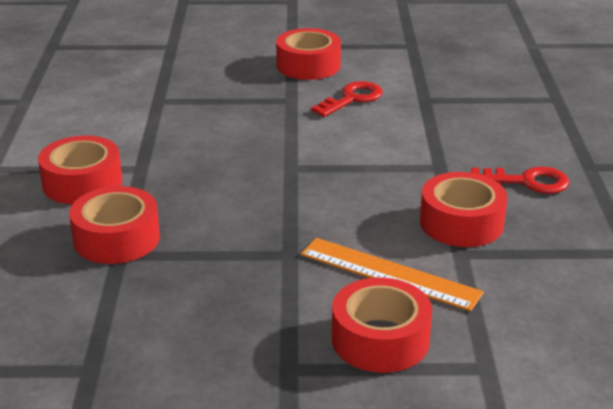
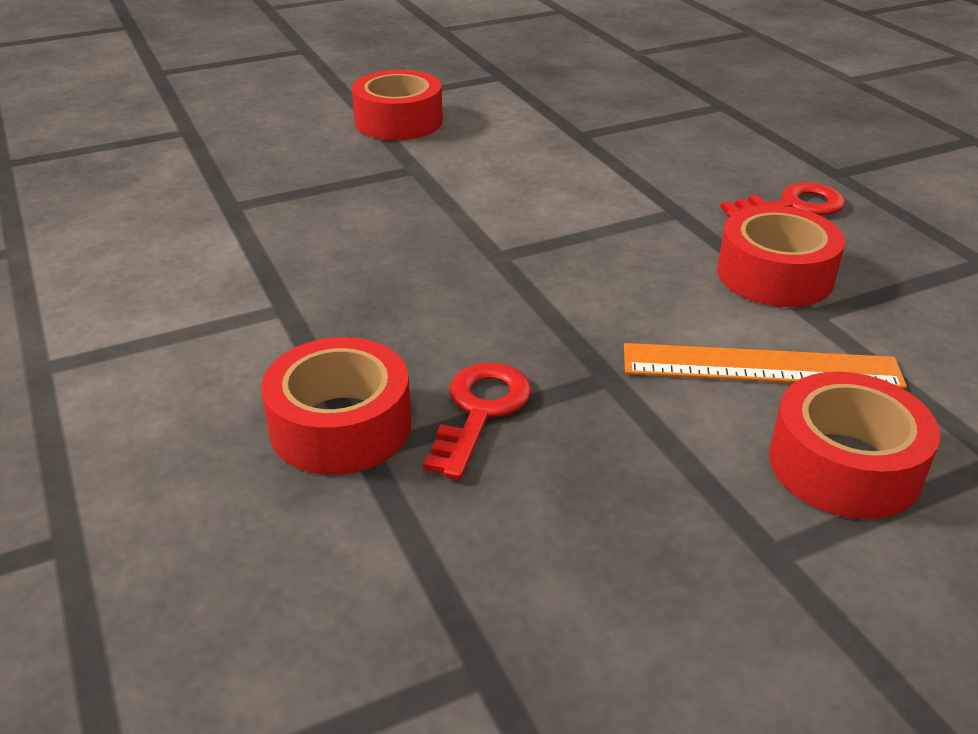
camera: 25 degrees left, 5 degrees up
(82, 183) = (213, 352): red tape -> none
(352, 98) = (492, 151): red key -> red key (480, 411)

